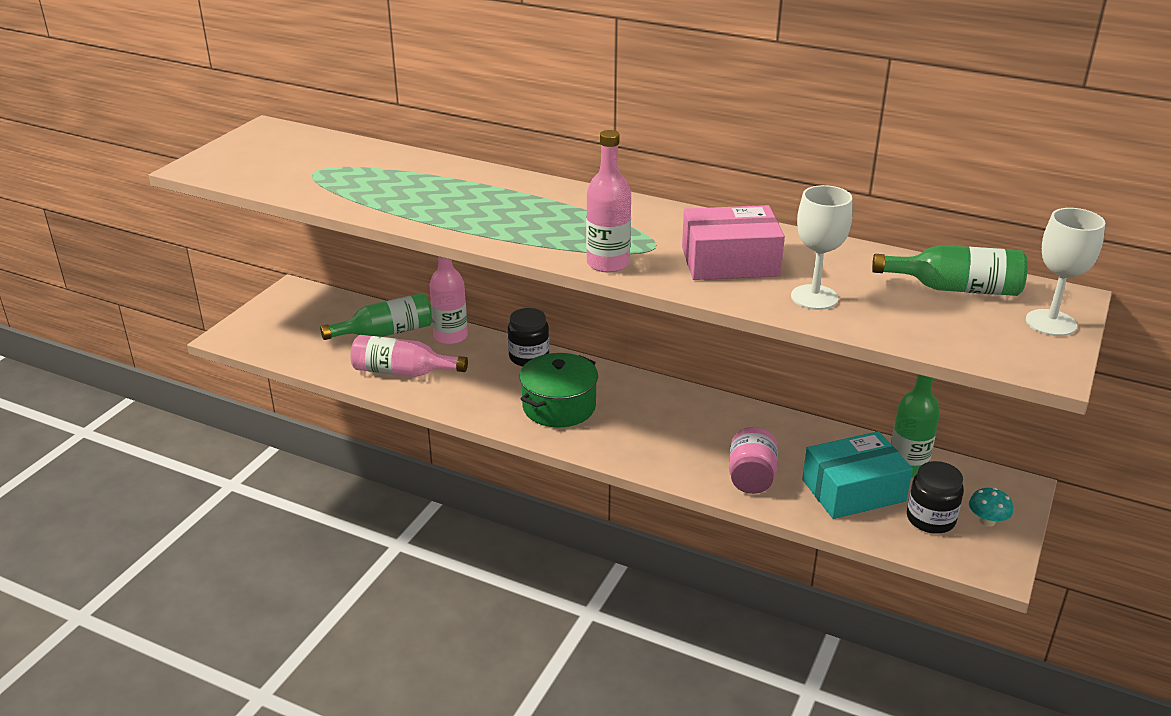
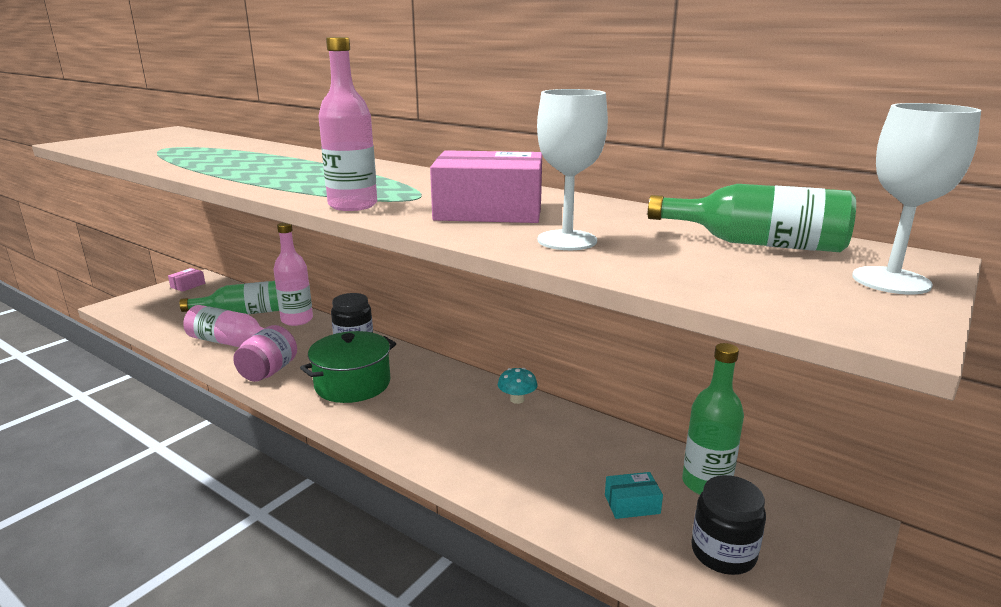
camera: 10 degrees right, 10 degrees down
(288, 300) = (188, 285): none -> pink box
(751, 478) = (515, 476): pink jar -> pink jar (269, 372)
(853, 490) = (632, 504): turquoise box -> turquoise box, size x0.46
(987, 521) = (800, 565): turquoise mushroom -> turquoise mushroom (517, 399)

